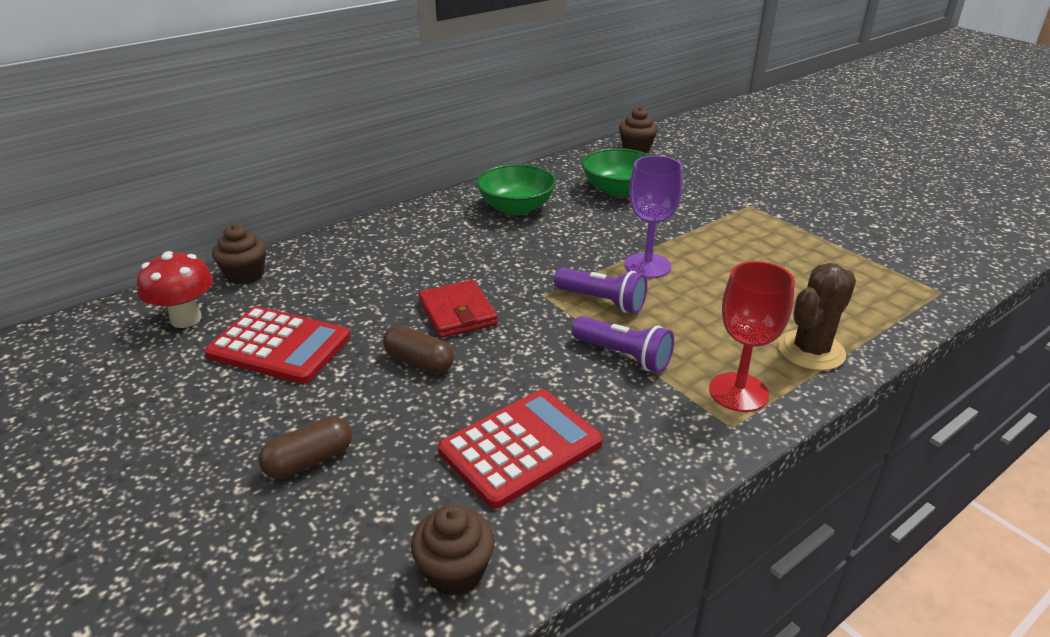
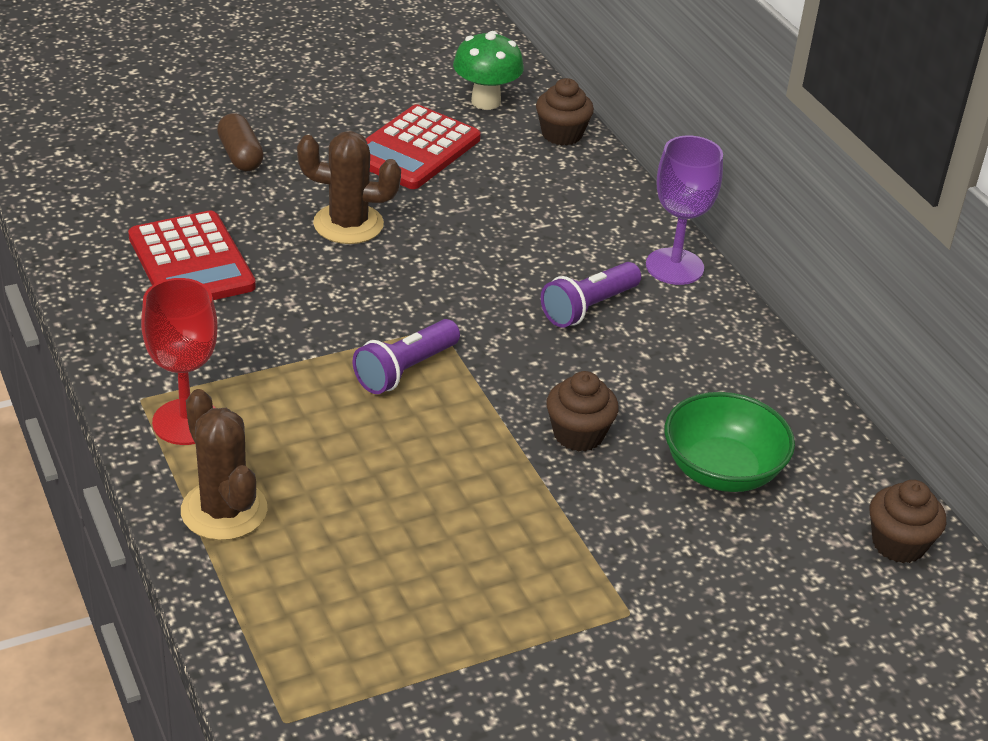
camera: 100 degrees right, 5 degrees up
(186, 319) = (486, 101): red mushroom -> green mushroom
(419, 362) = (348, 224): brown capsule -> brown cactus
(455, 571) = (81, 208): brown cupcake -> brown cupcake (578, 434)
(457, 313) = (427, 260): red wallet -> none
(516, 208) = (680, 351): green bowl -> none
(623, 355) = (291, 358): purple flashlight -> purple flashlight (588, 307)
(647, 266) = (474, 432): purple goblet -> purple goblet (674, 267)

